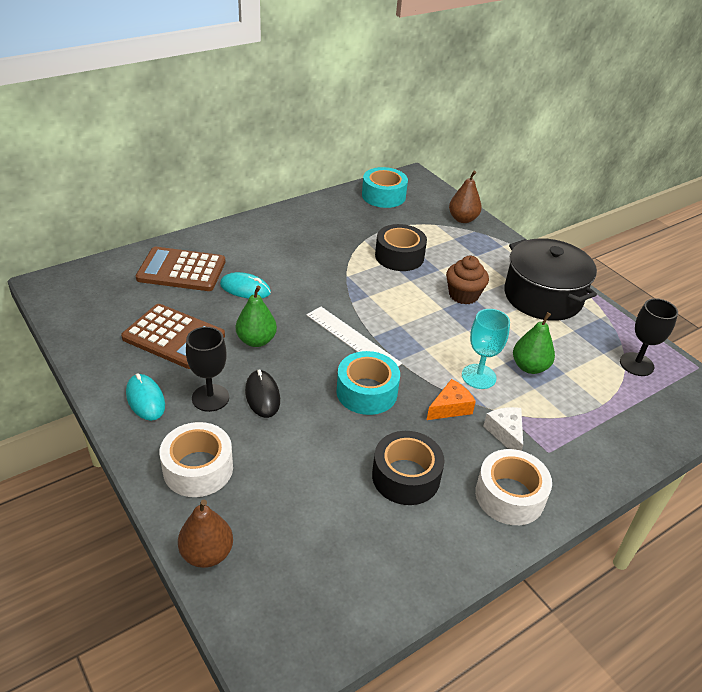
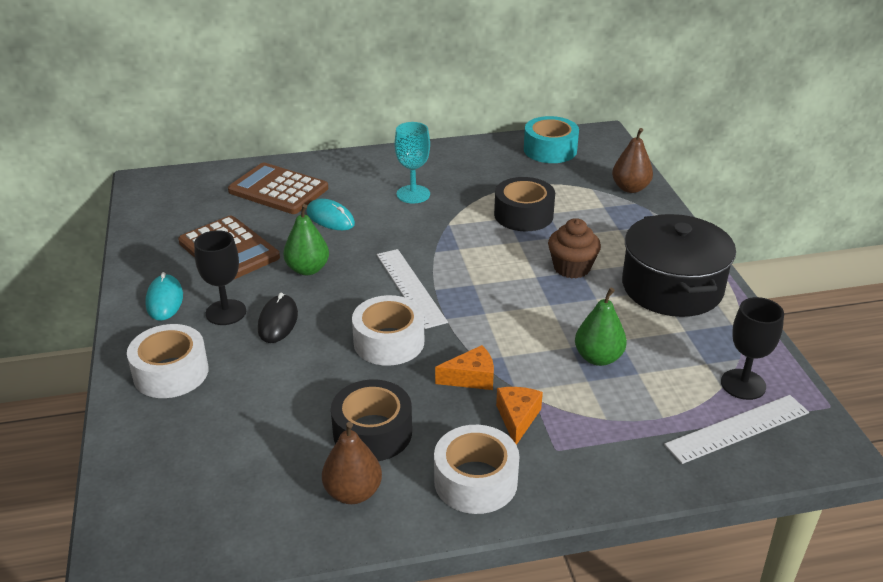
camera: 25 degrees right, 5 degrees down
(207, 553) = (128, 448): brown pear -> brown pear (353, 492)
(366, 392) = (389, 342): turquoise tape -> white tape
(478, 376) = (528, 354): turquoise goblet -> turquoise goblet (413, 194)
(505, 433) = (517, 418): white cheese -> orange cheese
(654, 400) = (737, 428): none -> white ruler

